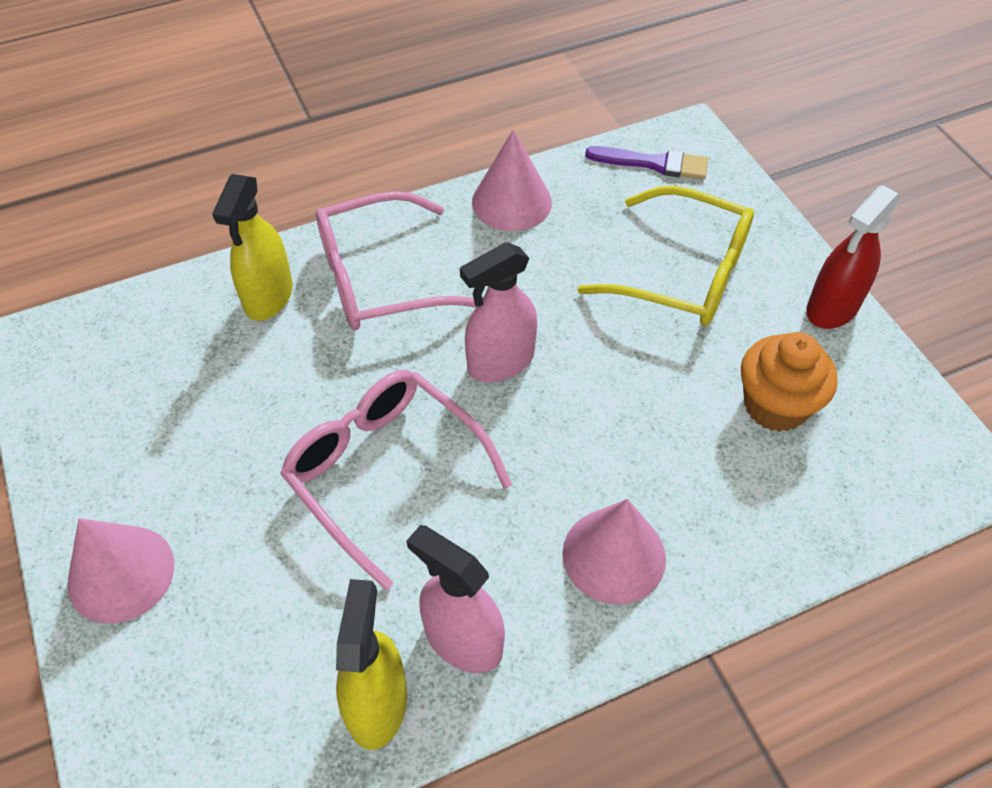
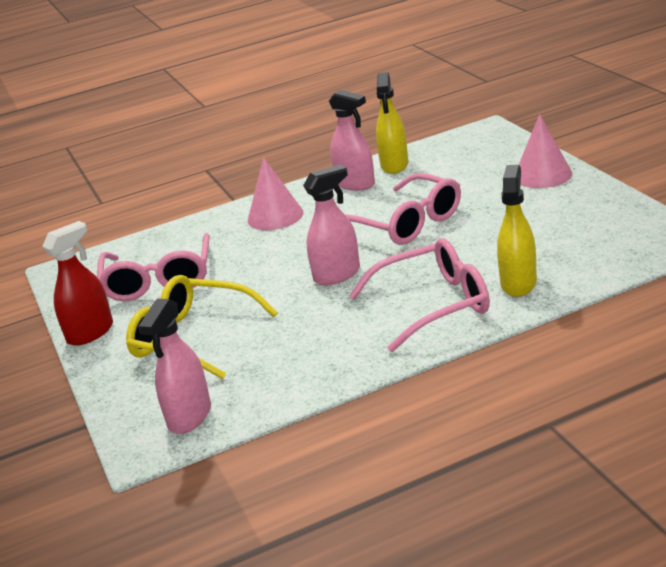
camera: 175 degrees left, 25 degrees down
(511, 202) = (327, 368): pink cone -> none
(653, 163) = (189, 416): purple brush -> pink spray bottle
(775, 405) = (159, 280): orange cupcake -> pink glasses

